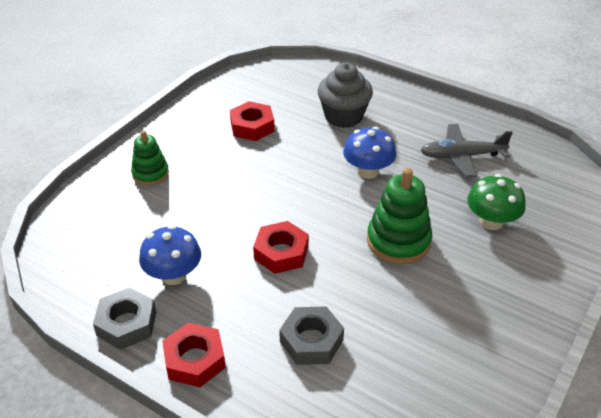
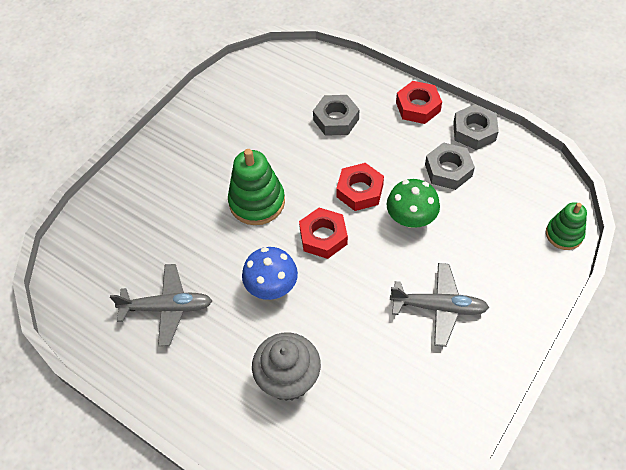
camera: 175 degrees left, 15 degrees up
(150, 174) = (500, 285): green stacking toy -> green stacking toy (564, 234)
(173, 275) = (448, 170): blue mushroom -> grey nut
(212, 158) = (439, 307): none -> grey plane
(252, 126) = (399, 361): red nut -> red nut (323, 237)
(491, 222) = (168, 222): green mushroom -> green mushroom (411, 218)

